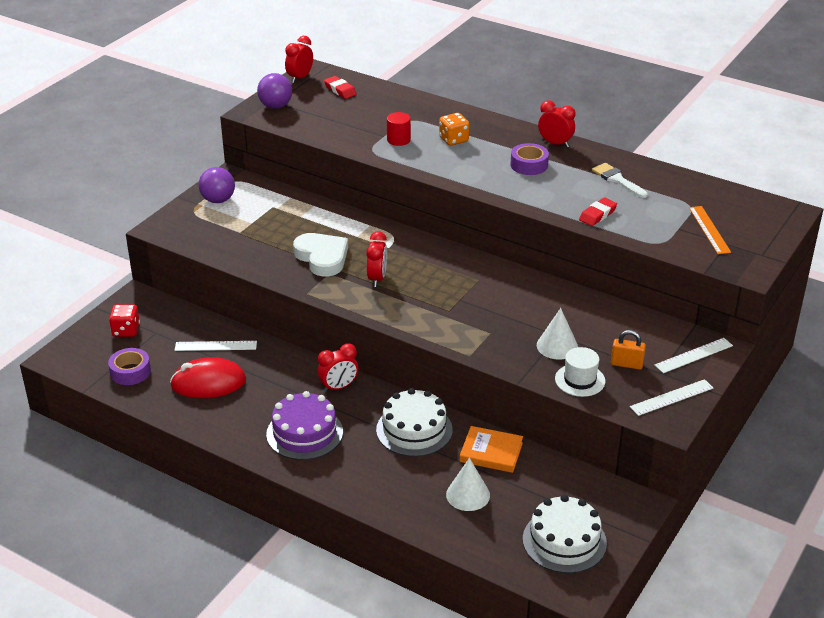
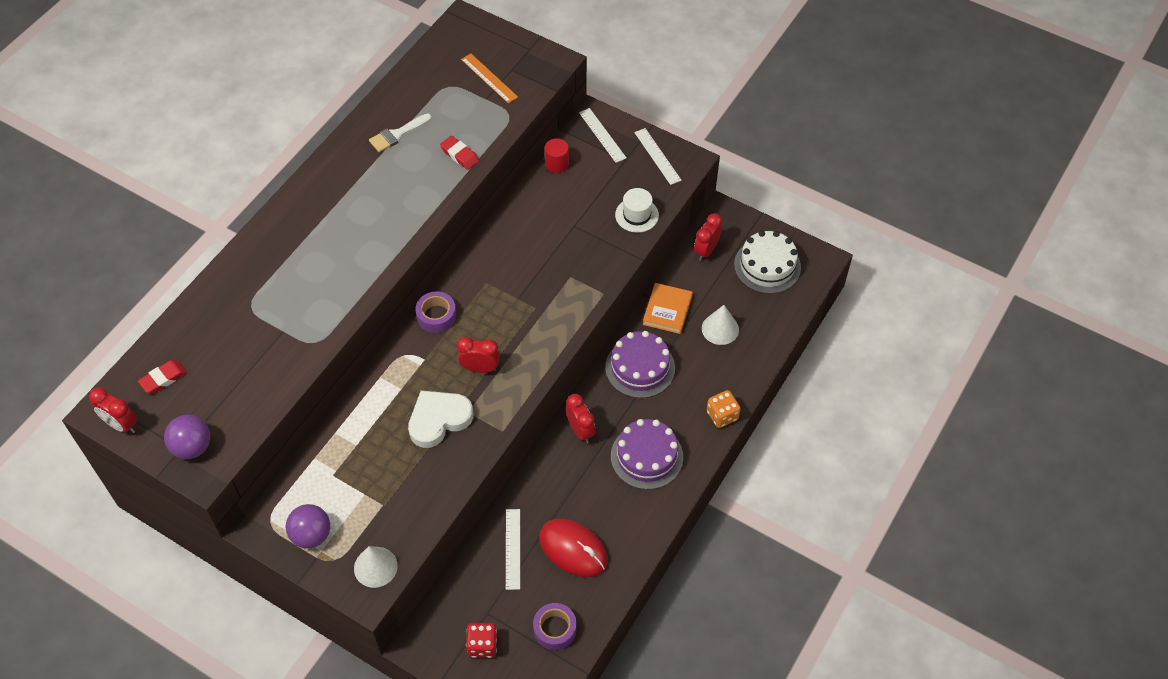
camera: 90 degrees left, 20 degrees up
(208, 383) = (573, 549): red mouse -> red mouse turned 45 degrees counterclockwise
(398, 140) = (294, 317): red cylinder -> red cylinder (557, 164)
(414, 430) = (640, 367): white cake -> purple cake
(453, 140) = (301, 266): orange dice -> orange dice (722, 415)
(529, 165) = (361, 202): purple tape -> purple tape (436, 316)
(555, 144) = (321, 178): red clock -> red clock (706, 251)
(557, 346) = (589, 227): white cone -> white cone (375, 567)
(626, 364) = (615, 181): orange padlock -> none
(709, 230) = (489, 78): orange ruler -> orange ruler turned 60 degrees clockwise

